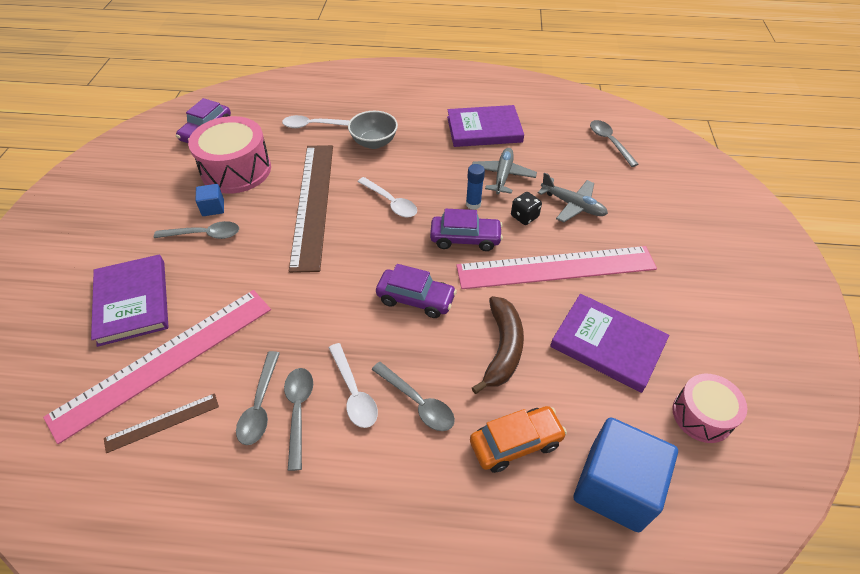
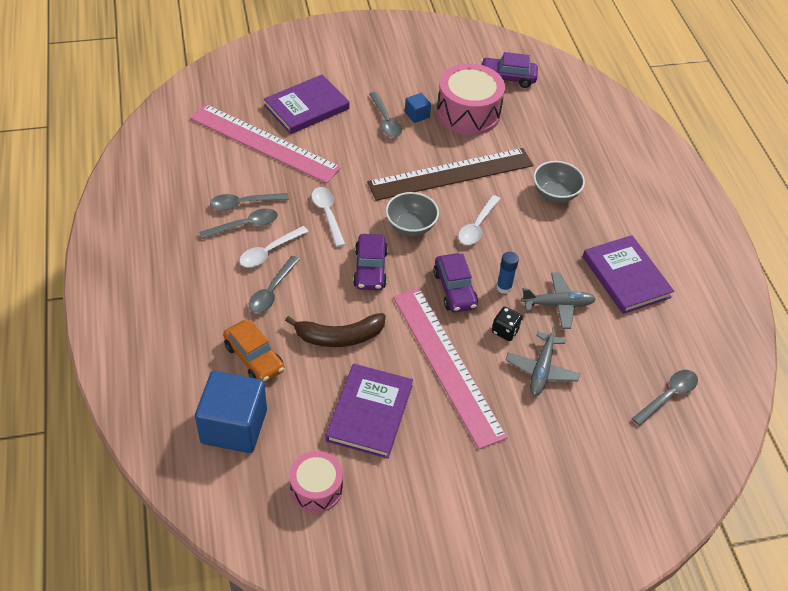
camera: 70 degrees right, 0 degrees up
(162, 422) = (217, 159): brown ruler -> none
(313, 125) = (555, 144): white spoon -> white spoon (327, 214)
(370, 251) = (410, 226): none -> grey bowl

